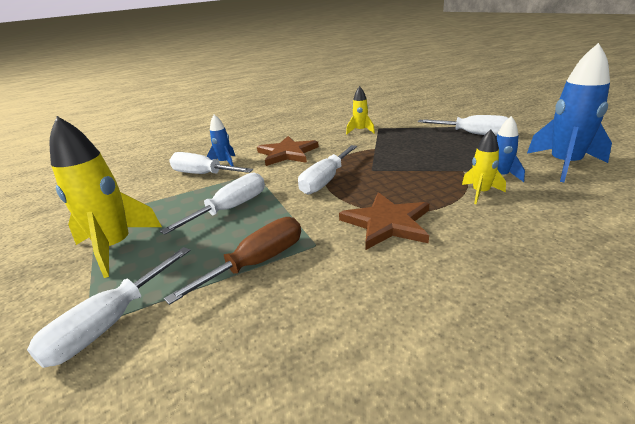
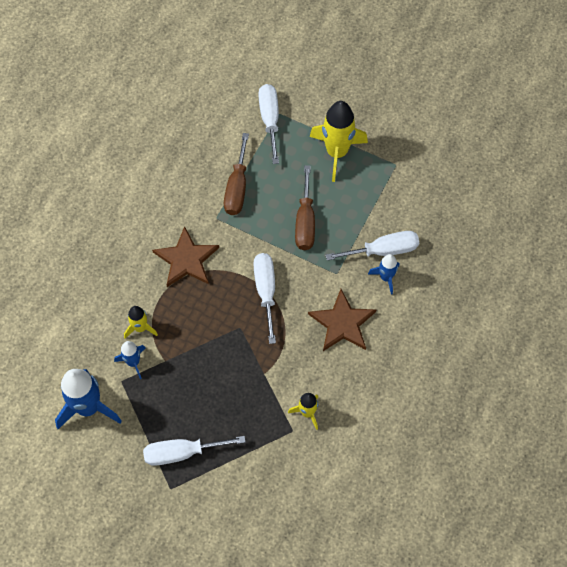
camera: 140 degrees right, 35 degrees up
(231, 208) = (305, 222): white screwdriver -> brown screwdriver

